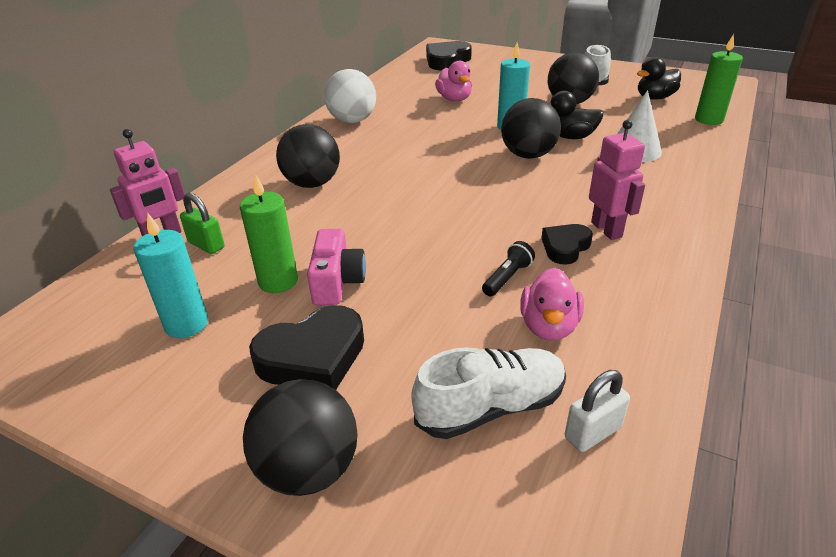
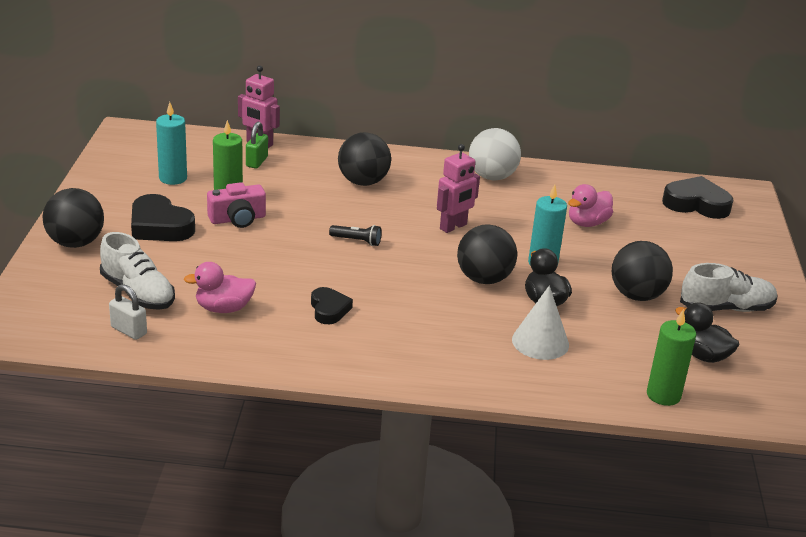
camera: 65 degrees right, 5 degrees down
(507, 278) = (274, 286): black flashlight -> black flashlight (357, 241)
(565, 247) = (329, 309): black heart -> black heart turned 60 degrees clockwise
(607, 229) = (368, 329): pink robot -> pink robot (453, 227)

